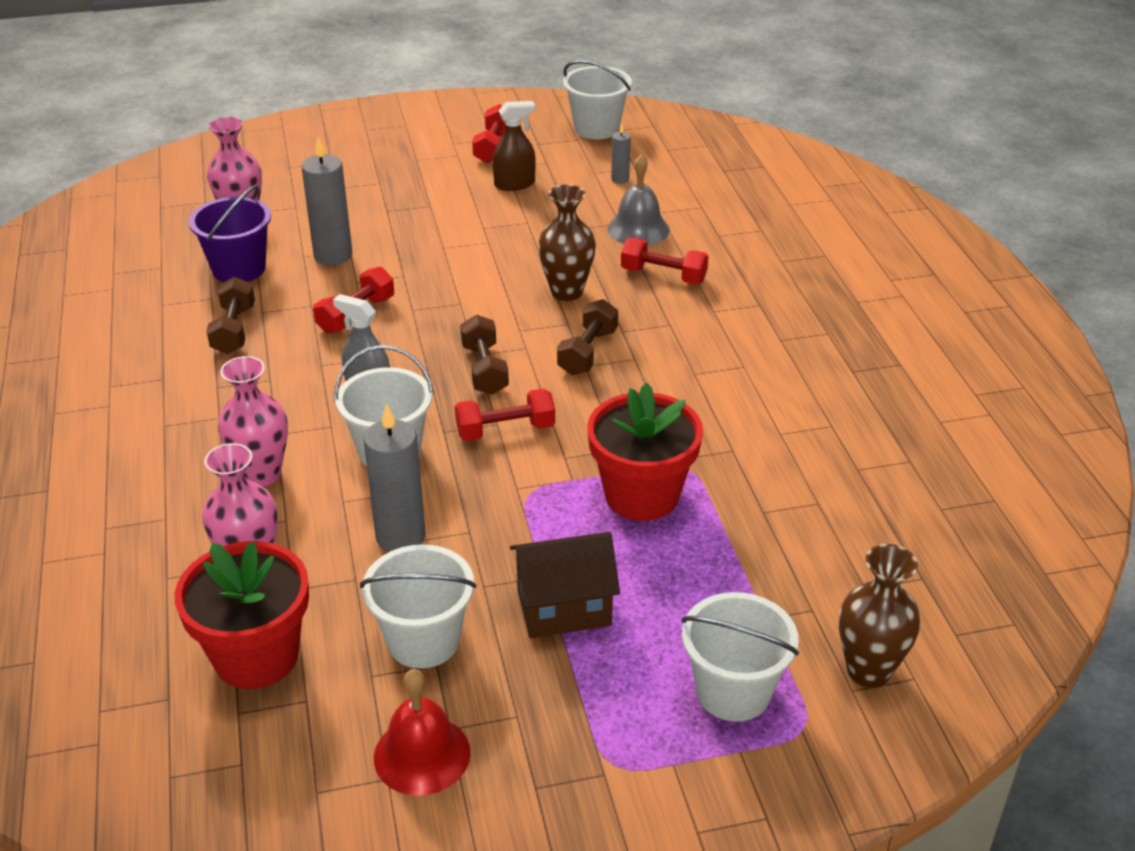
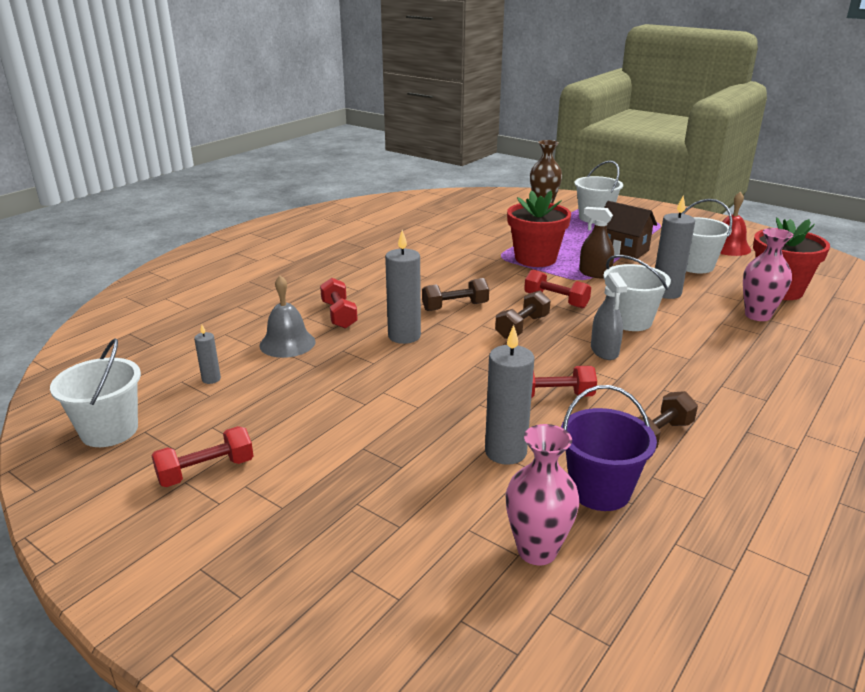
camera: 130 degrees left, 10 degrees down
(262, 474) = (717, 345): pink vase -> none
(514, 184) = (273, 423): brown spray bottle -> brown spray bottle (594, 273)
(566, 292) = (404, 336): brown vase -> grey candle

